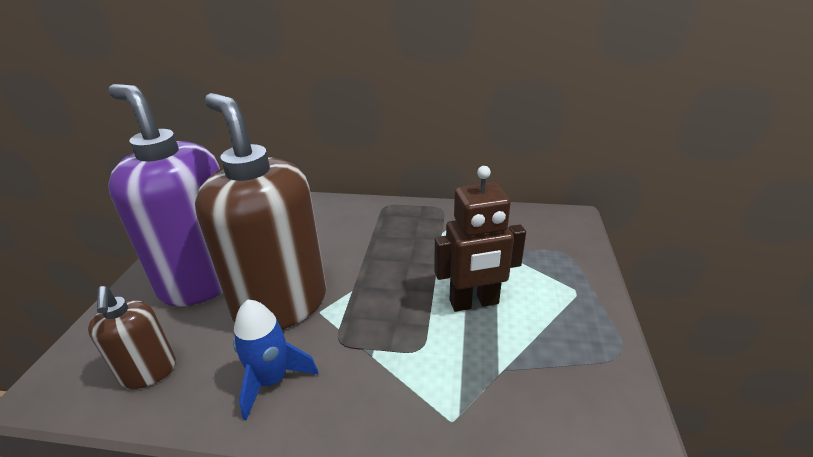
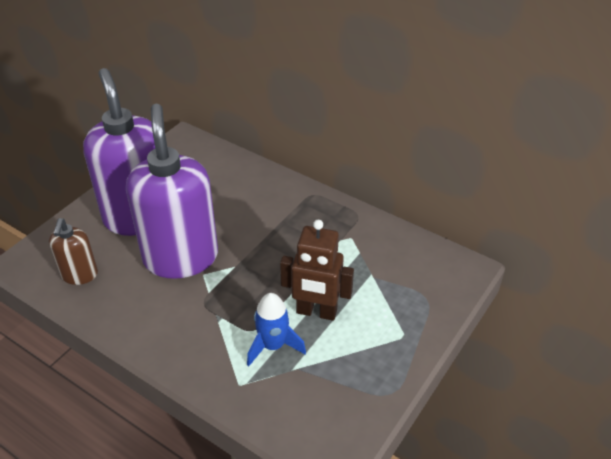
camera: 25 degrees right, 10 degrees up
(272, 380) = (148, 311): blue rocket -> blue rocket (273, 346)
(281, 304) = (181, 257): brown soap dispenser -> purple soap dispenser

